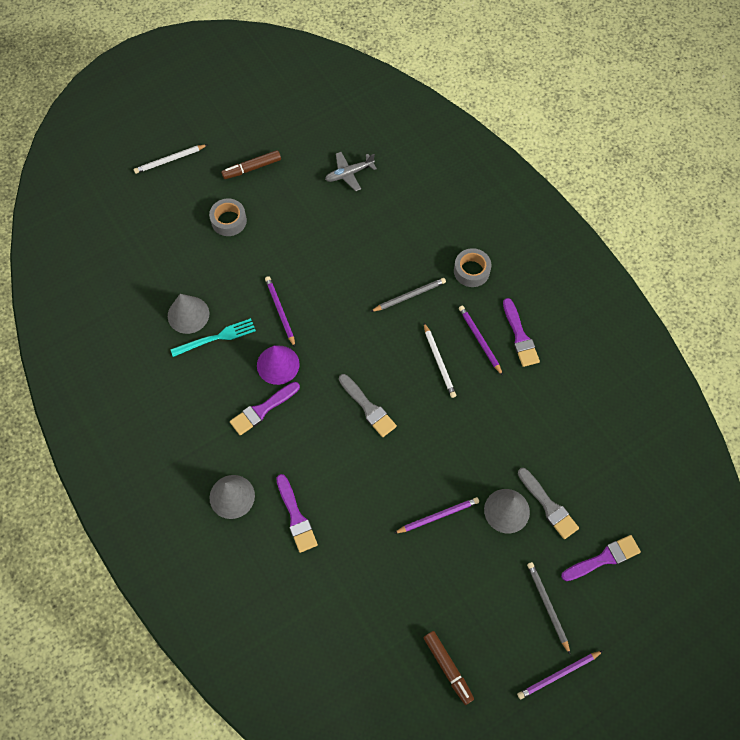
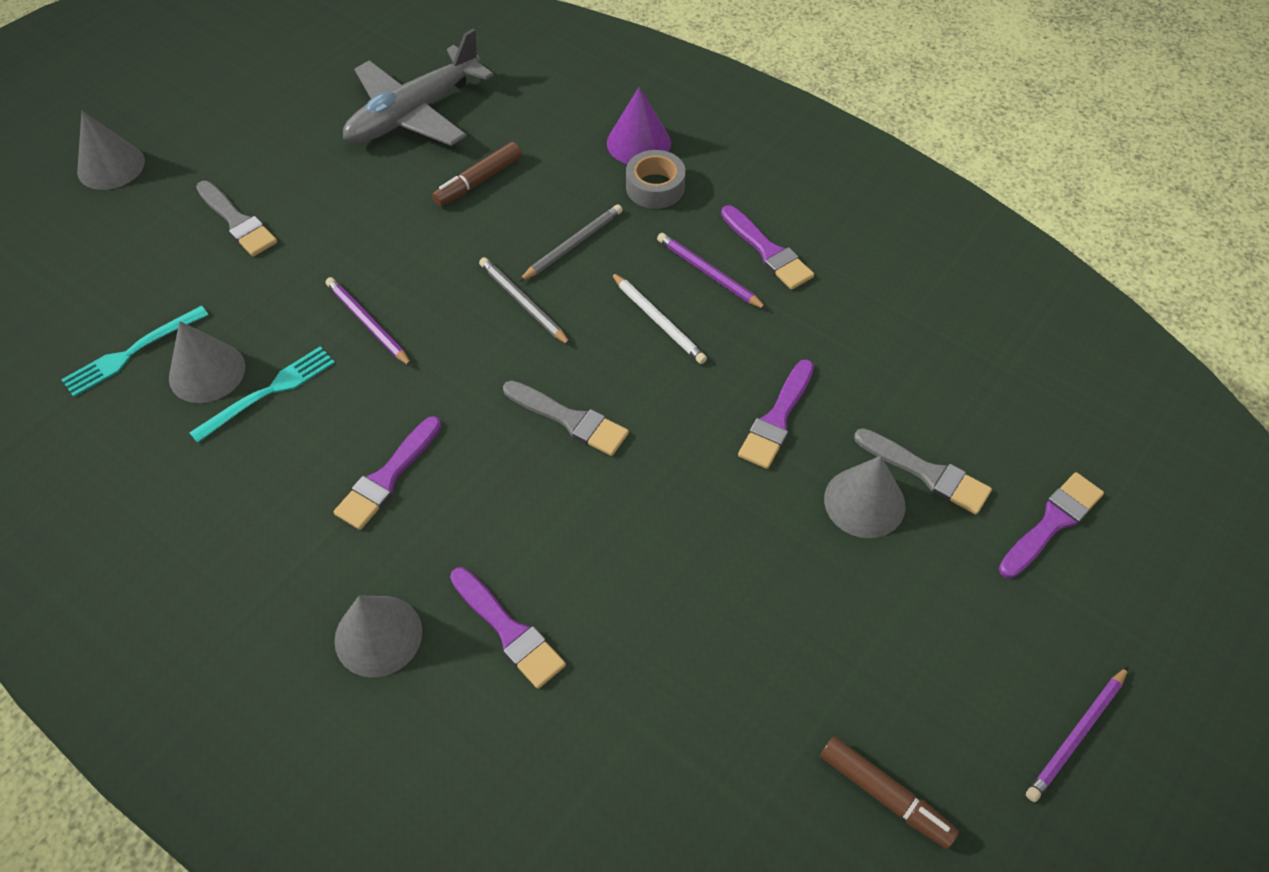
camera: 20 degrees left, 10 degrees down
(153, 289) = (132, 353): none -> turquoise fork
(170, 160) = (111, 166): white pencil -> grey cone
(229, 221) = (237, 222): grey tape -> grey brush
(252, 168) = (253, 143): brown marker -> brown marker (478, 181)
(278, 364) = (391, 401): purple cone -> purple cone (638, 143)
(349, 174) = (413, 113): grey plane -> grey plane, size x1.94
(438, 516) = (756, 547): purple pencil -> none
(480, 445) = (777, 419): none -> purple brush
(547, 606) = (1002, 628): grey pencil -> grey pencil (523, 303)

